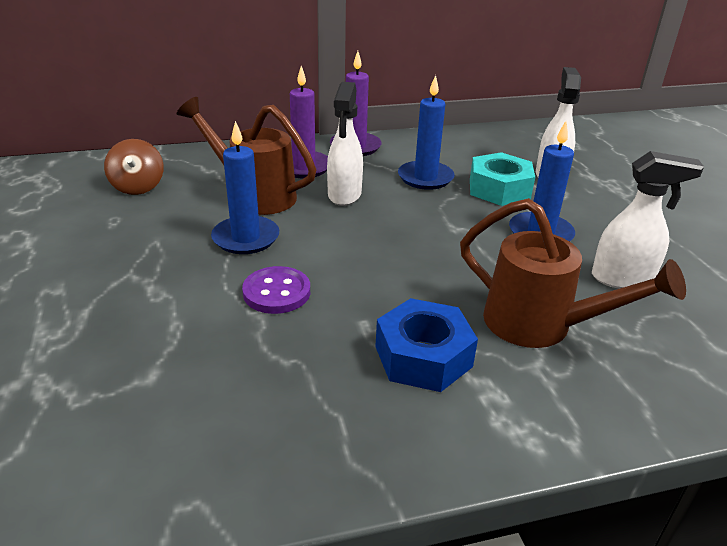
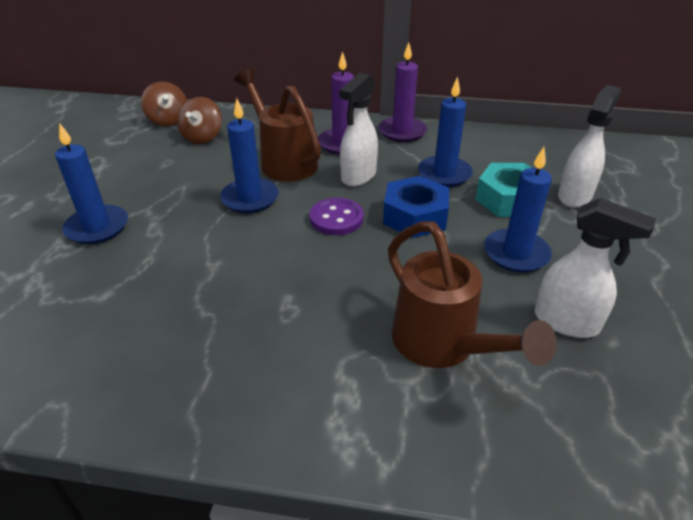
camera: 25 degrees right, 5 degrees up
(78, 176) = (168, 120): none -> brown spinning top
(81, 306) = (97, 227): none -> blue candle
(276, 292) = (239, 252): purple button -> purple button (336, 218)
(423, 356) = (314, 342): blue nut -> blue nut (415, 216)

